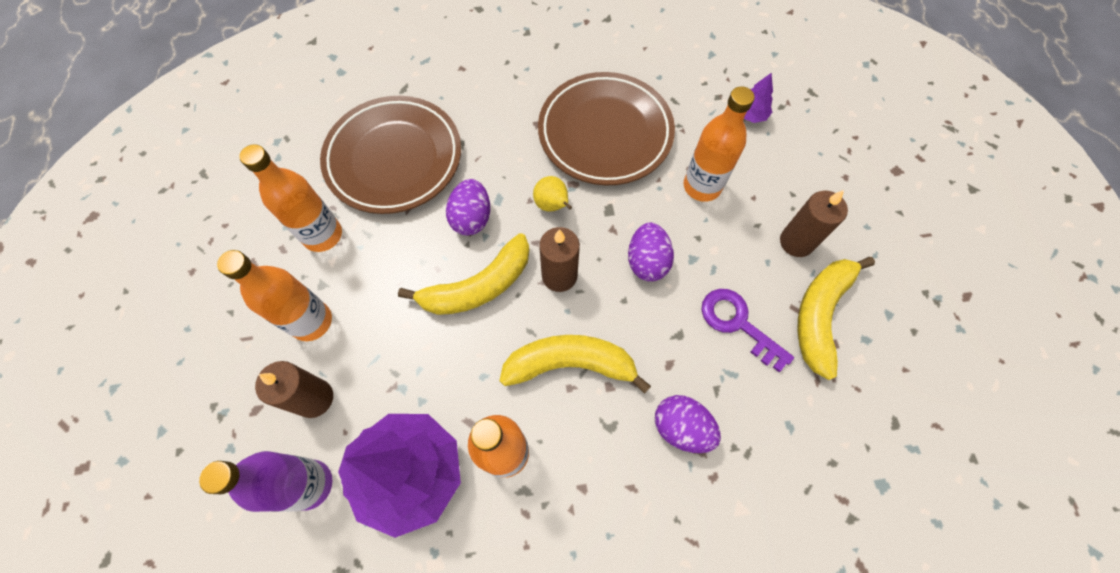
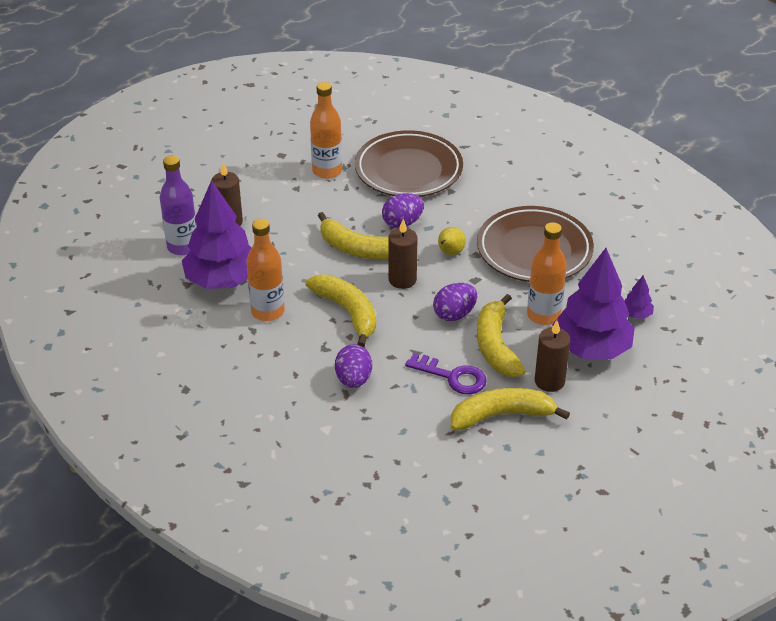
camera: 55 degrees right, 25 degrees down
(311, 321) = (271, 196): orange bottle -> none
(718, 255) = (496, 346): none -> yellow banana
(738, 324) = (453, 377): purple key -> purple key turned 105 degrees clockwise
(773, 179) = (591, 348): none -> purple tree

